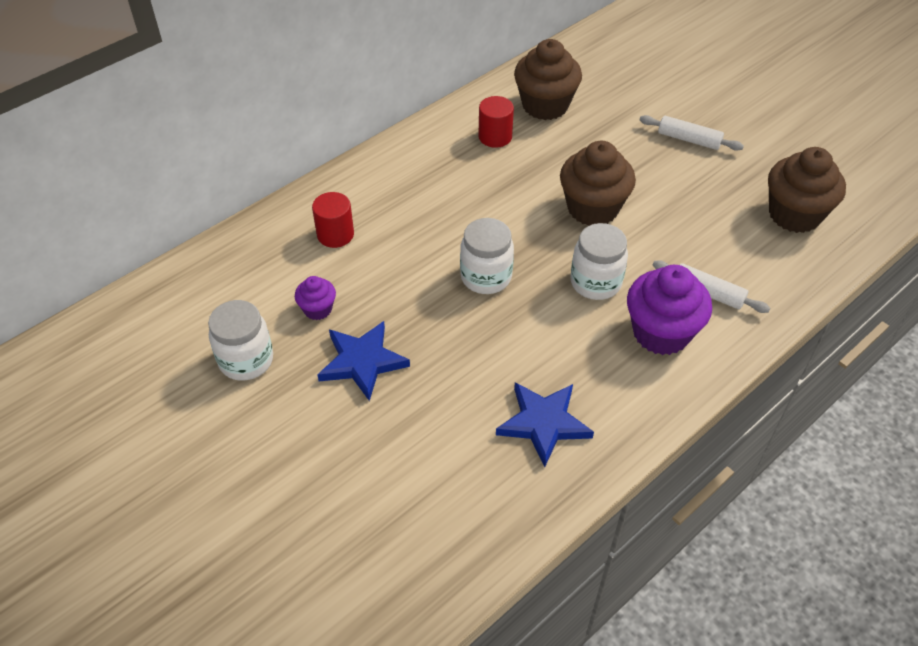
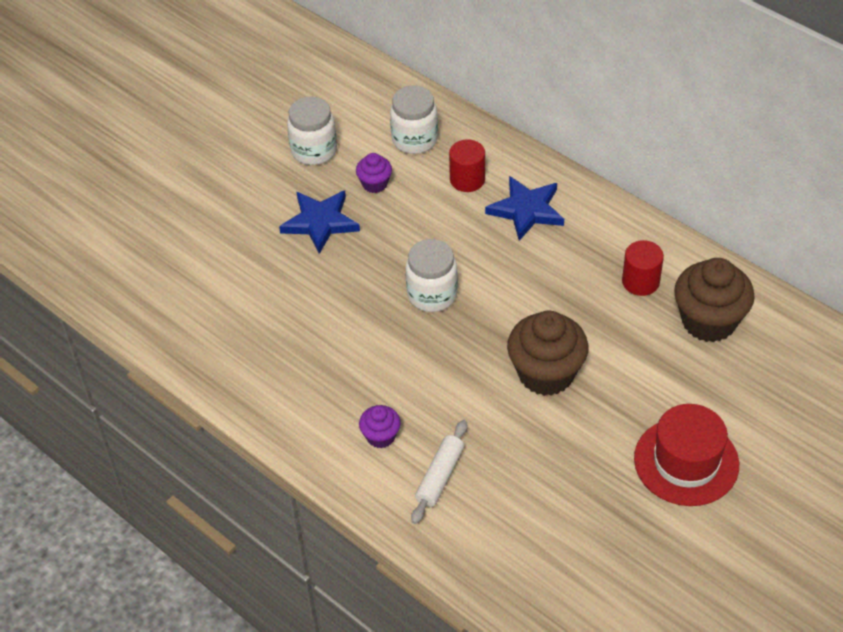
camera: 85 degrees right, 0 degrees up
(543, 423) = (266, 351): blue star -> blue star (526, 210)
(595, 282) = (439, 381): white jar -> white jar (414, 139)
(661, 332) = (380, 436): purple cupcake -> purple cupcake, size x0.51
(689, 139) = (686, 461): white rolling pin -> red hat
(794, 215) = (577, 565): brown cupcake -> none

